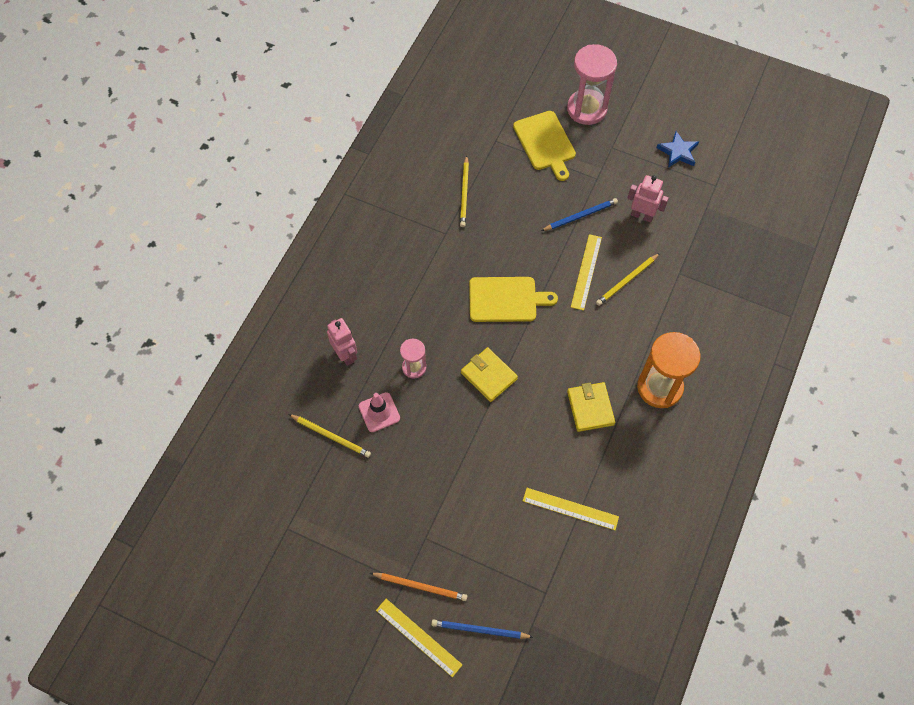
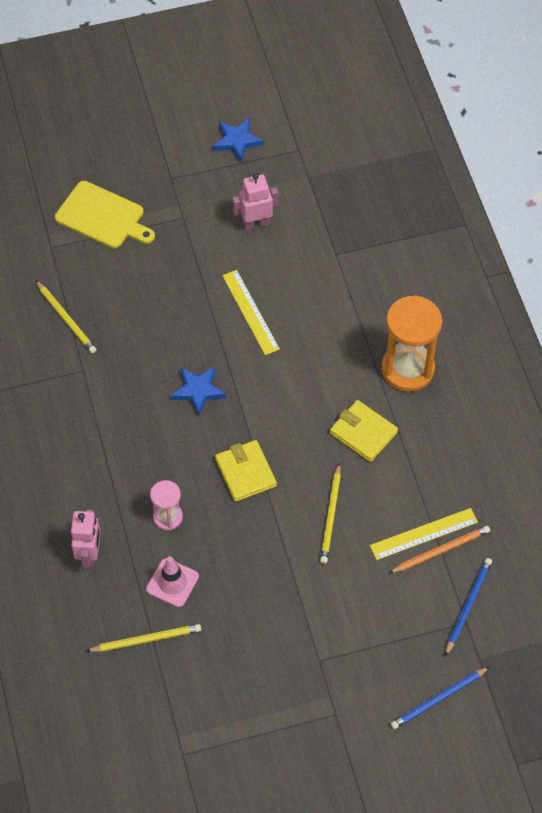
camera: 40 degrees left, 5 degrees down
(345, 355) = (90, 555): pink robot -> pink robot turned 75 degrees clockwise
(418, 637) = (391, 749): yellow ruler -> none
(420, 586) = (353, 705): orange pencil -> orange pencil (441, 550)
(488, 376) = (245, 472): yellow wallet -> yellow wallet turned 60 degrees clockwise
(506, 299) = (198, 391): yellow cutting board -> blue star
(580, 216) = (199, 263): blue pencil -> blue pencil (468, 606)
(586, 109) = (114, 156): pink hourglass -> none
(627, 281) = (295, 294): yellow pencil -> yellow pencil (331, 516)

